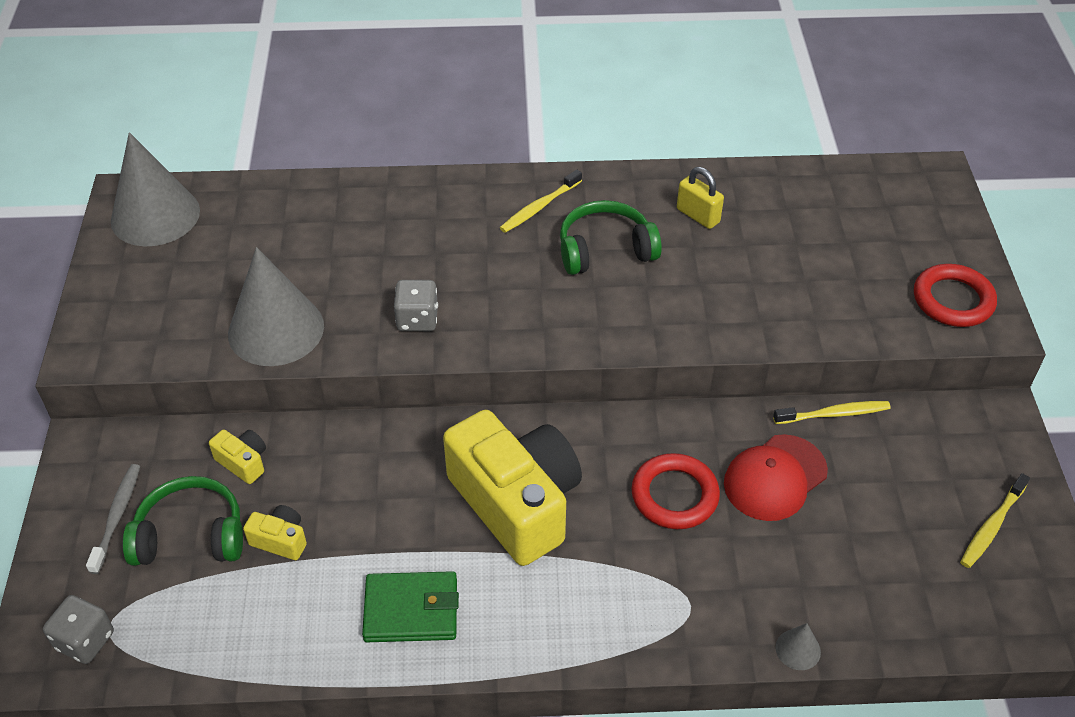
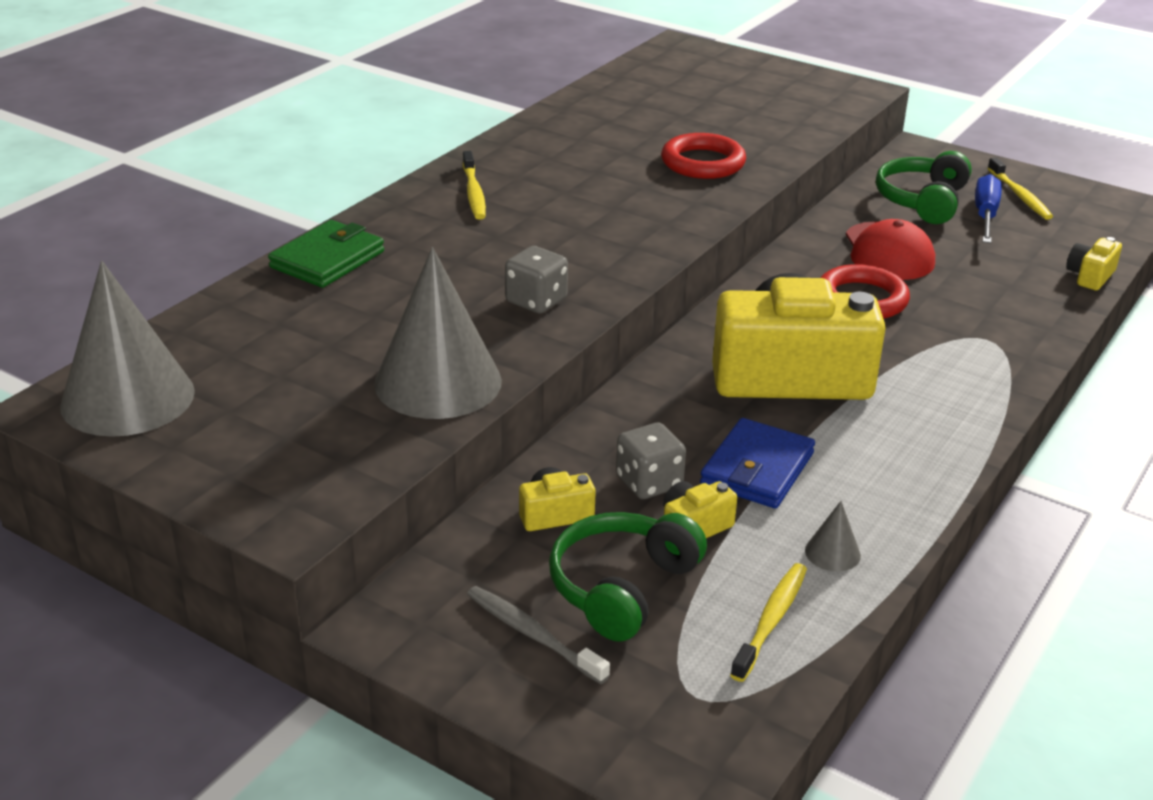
camera: 55 degrees left, 15 degrees down
(85, 640) = (701, 723): grey dice -> grey dice (649, 482)
(375, 542) = (757, 469): none -> blue wallet
(411, 610) = (864, 479): green wallet -> green wallet (327, 259)
(605, 250) = (575, 186): green headphones -> green headphones (922, 201)
(698, 216) = (592, 136): yellow padlock -> none
(798, 649) = (1071, 312): grey cone -> grey cone (832, 553)
(834, 414) = (848, 204): yellow toothbrush -> yellow toothbrush (771, 621)
(883, 640) = (1090, 276): none -> yellow camera
(920, 516) = (985, 215): none -> blue screwdriver
(953, 300) = (819, 91): red ring -> red ring (703, 163)

